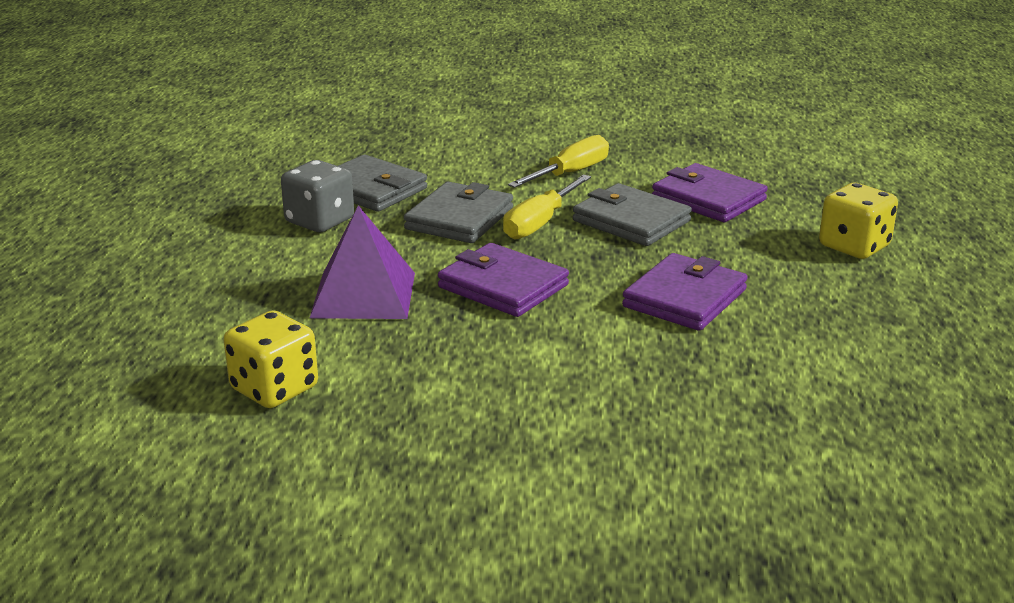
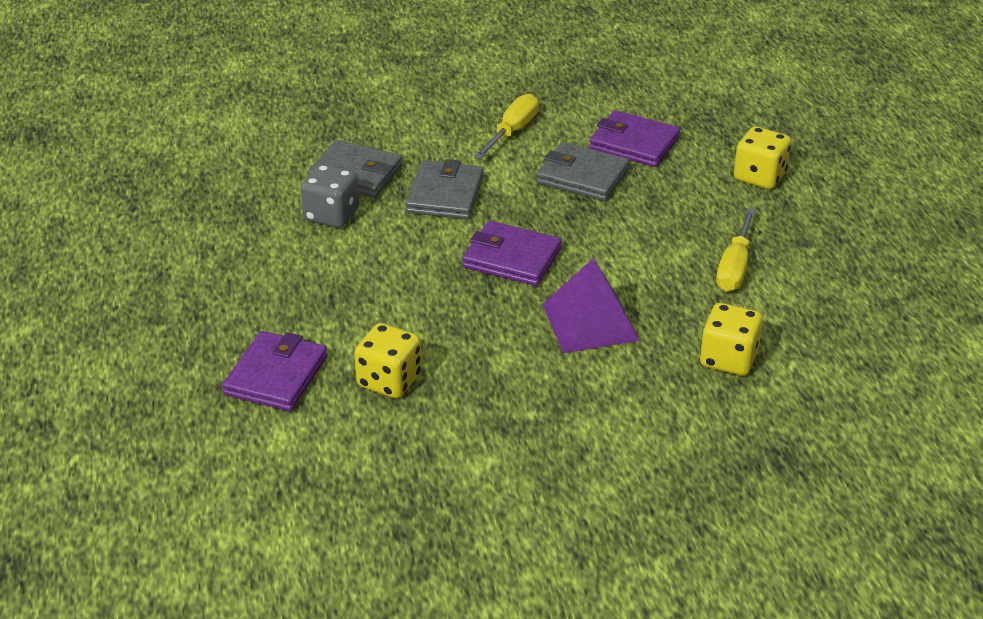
camera: 15 degrees left, 10 degrees up
(364, 294) = (408, 284): purple pyramid -> purple pyramid (590, 322)
(540, 223) = (511, 189): yellow screwdriver -> yellow screwdriver (735, 267)
(685, 298) = (652, 247): purple wallet -> purple wallet (276, 376)
(735, 432) = (728, 359): none -> yellow dice

